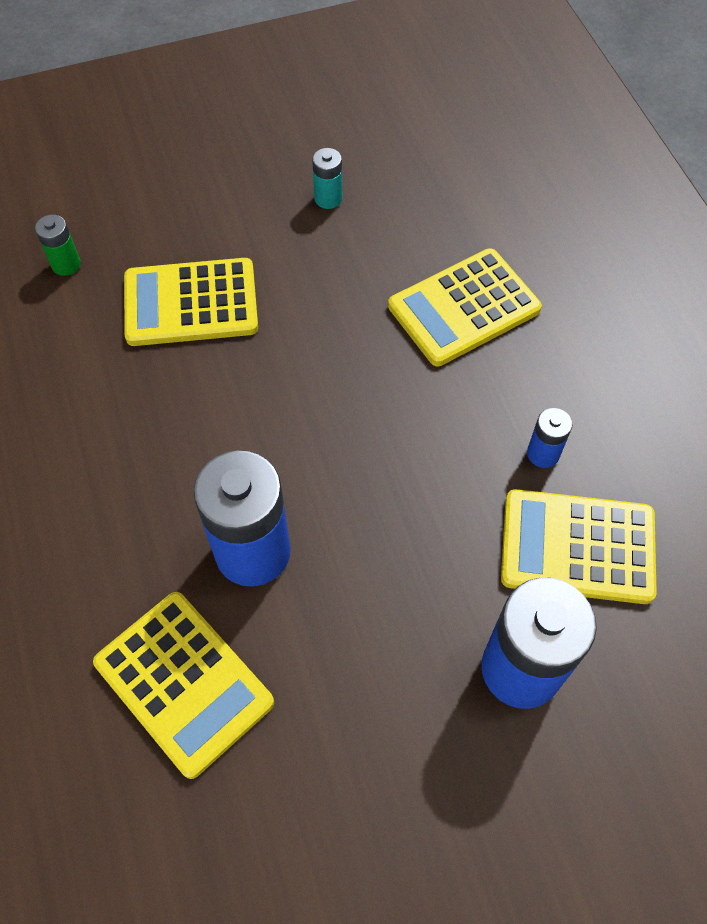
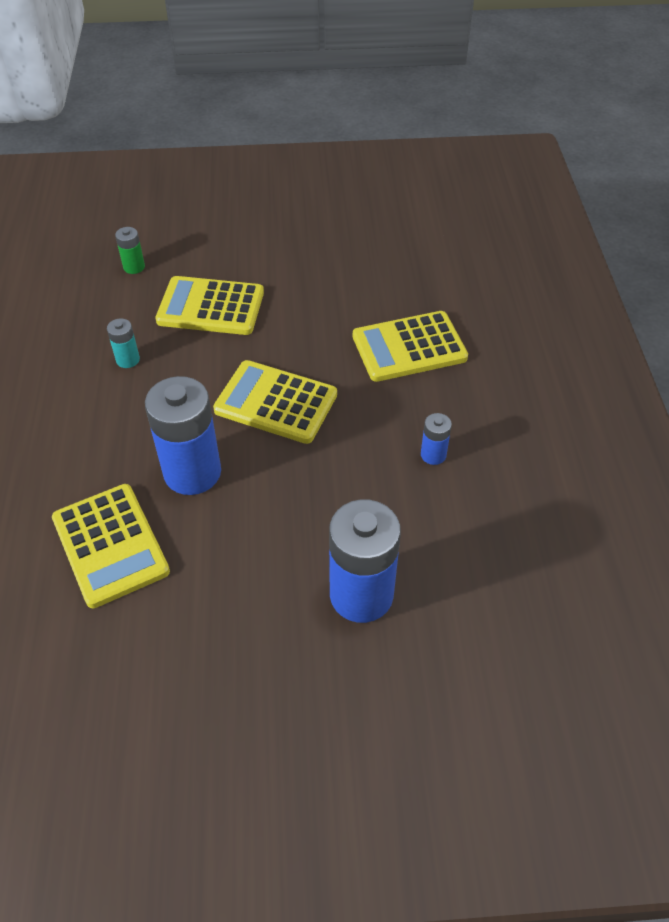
camera: 15 degrees right, 10 degrees down
(328, 198) = (335, 259): turquoise battery -> turquoise battery (128, 360)
(577, 547) = (436, 523): yellow calculator -> yellow calculator (276, 403)

